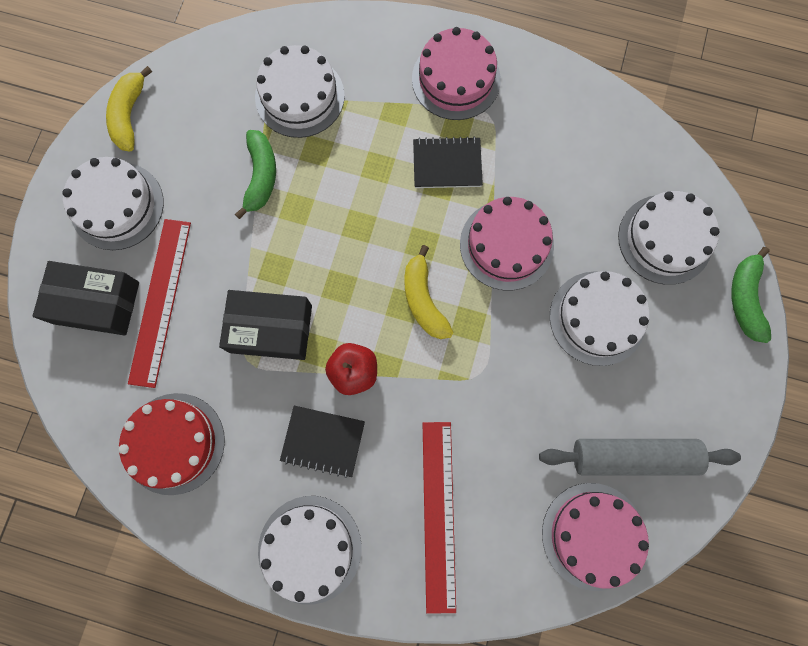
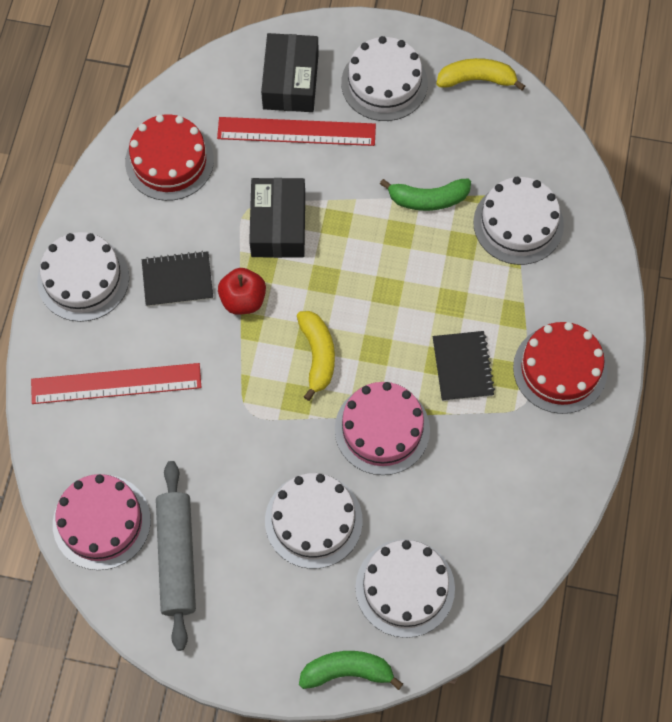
camera: 85 degrees right, 10 degrees down
(323, 441) = (177, 280): black notebook -> black notebook turned 75 degrees clockwise
(423, 300) = (317, 355): yellow banana -> yellow banana turned 105 degrees clockwise
(456, 79) = (560, 369): pink cake -> red cake

